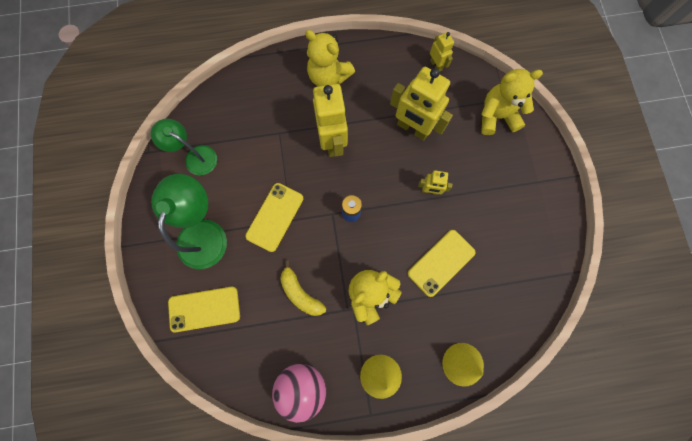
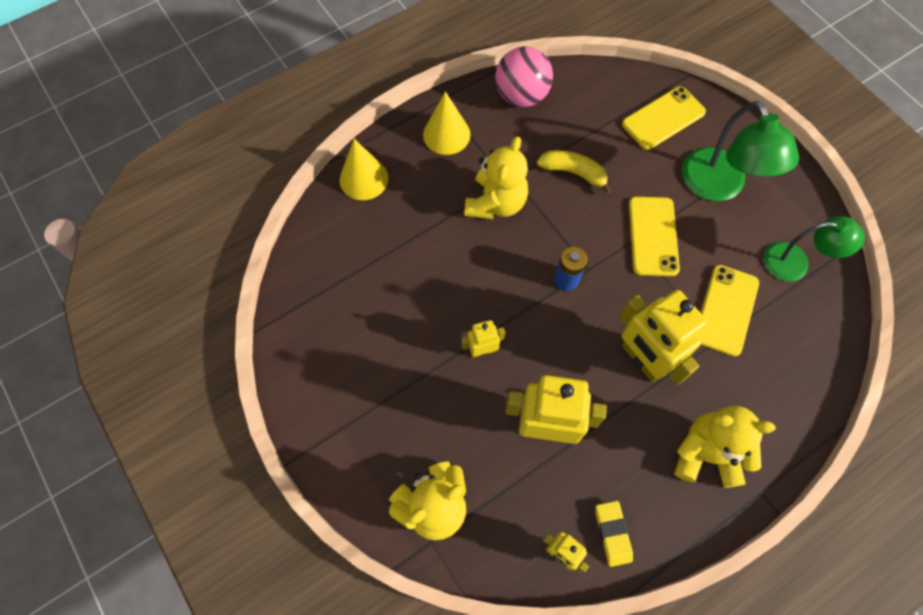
camera: 155 degrees right, 10 degrees down
(403, 62) = (612, 533): none -> yellow eraser
(441, 262) = (430, 269): yellow phone -> yellow phone (726, 310)

